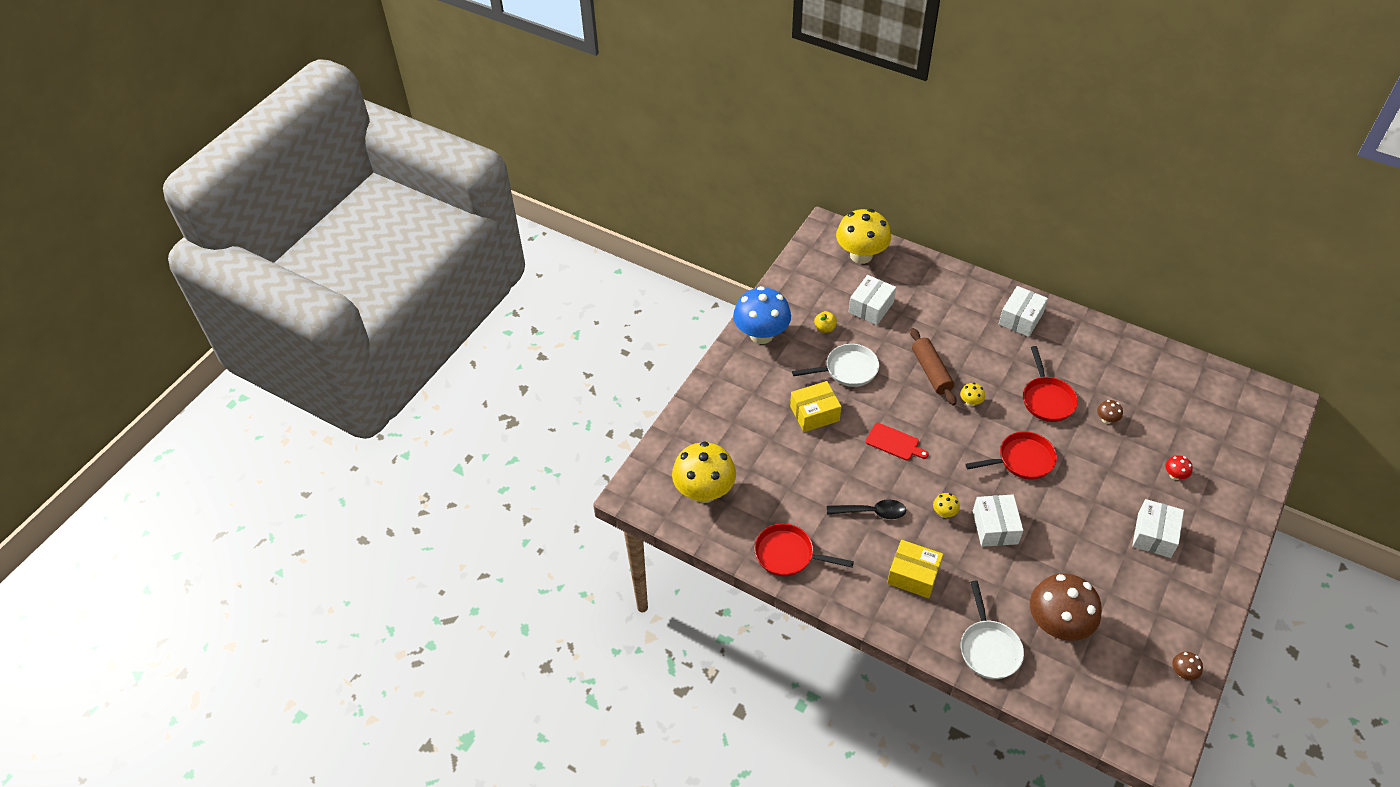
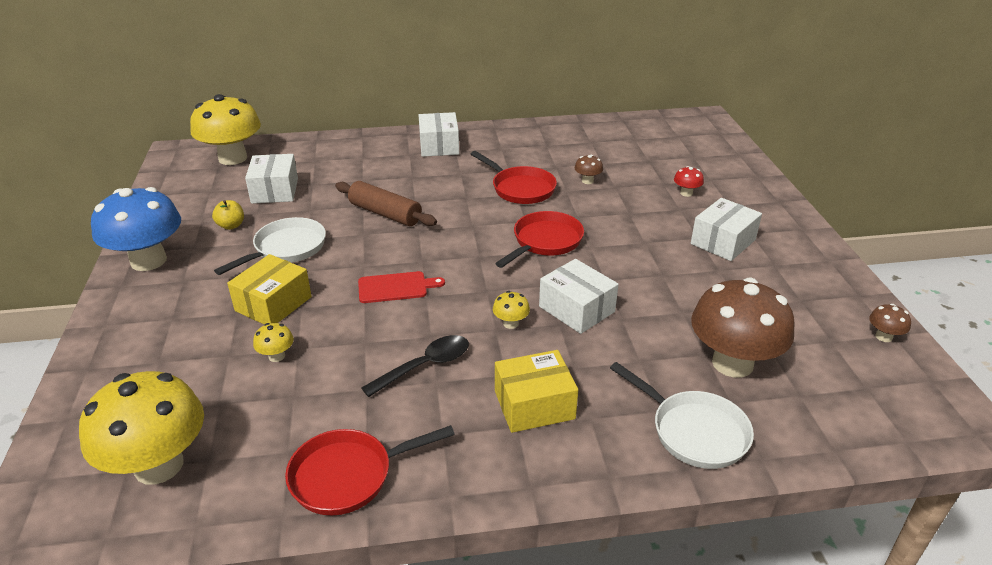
camera: 40 degrees left, 15 degrees down
(970, 402) = (449, 220): yellow mushroom -> yellow mushroom (276, 356)
(1154, 535) = (723, 242): white box -> white box turned 60 degrees clockwise

